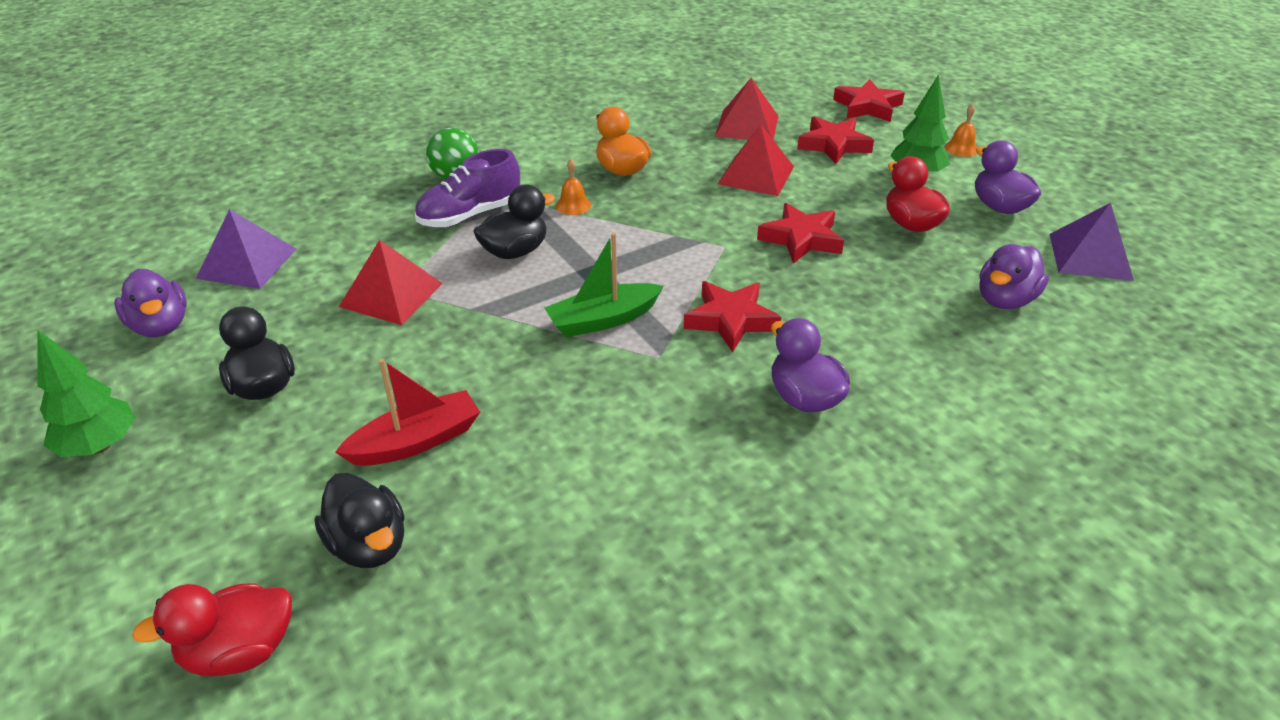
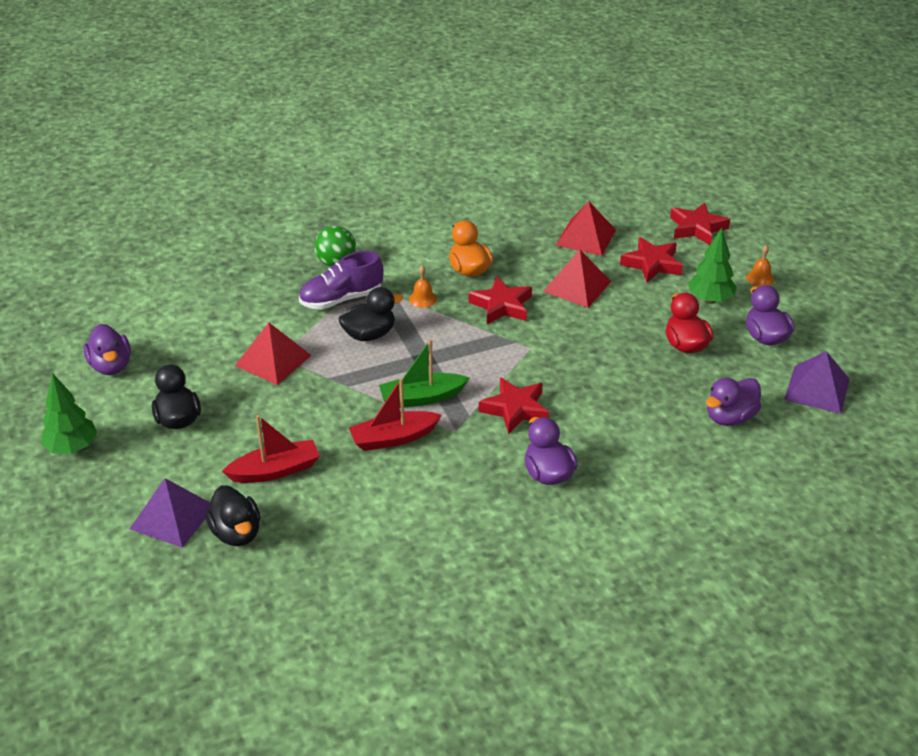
camera: 10 degrees right, 0 degrees up
(240, 651) = (154, 583): red duck -> none
(247, 263) = (172, 322): purple pyramid -> purple pyramid (172, 517)
(578, 376) = (393, 438): none -> red boat
(801, 239) = (592, 348): red star -> red star (501, 305)

